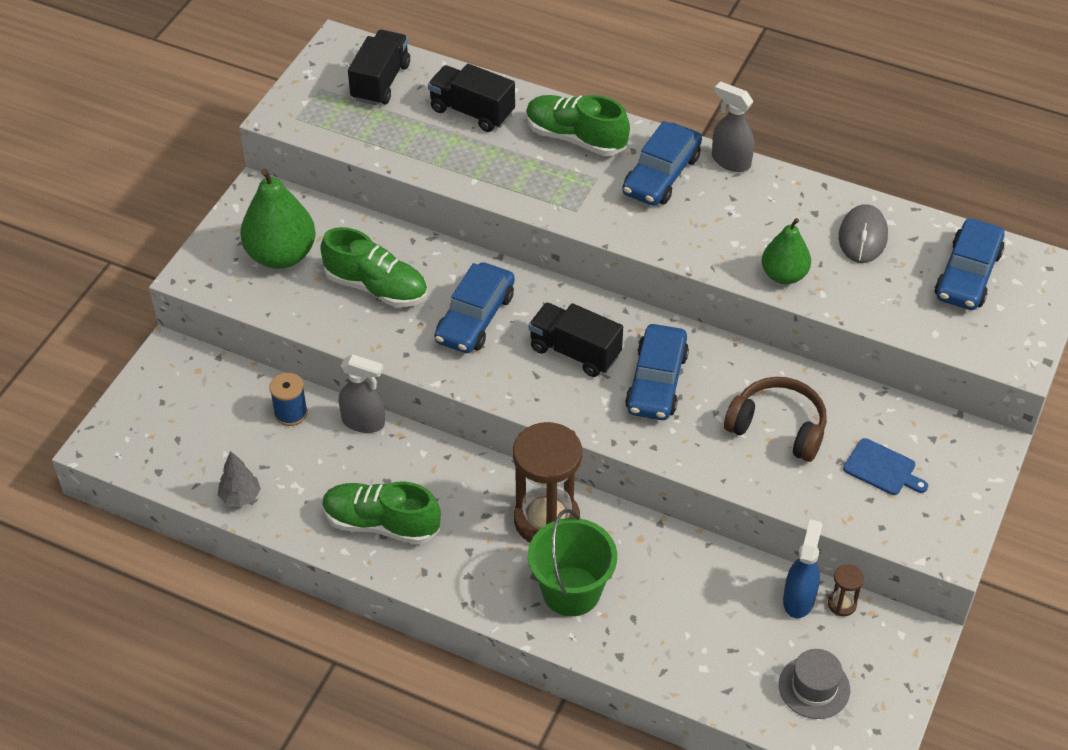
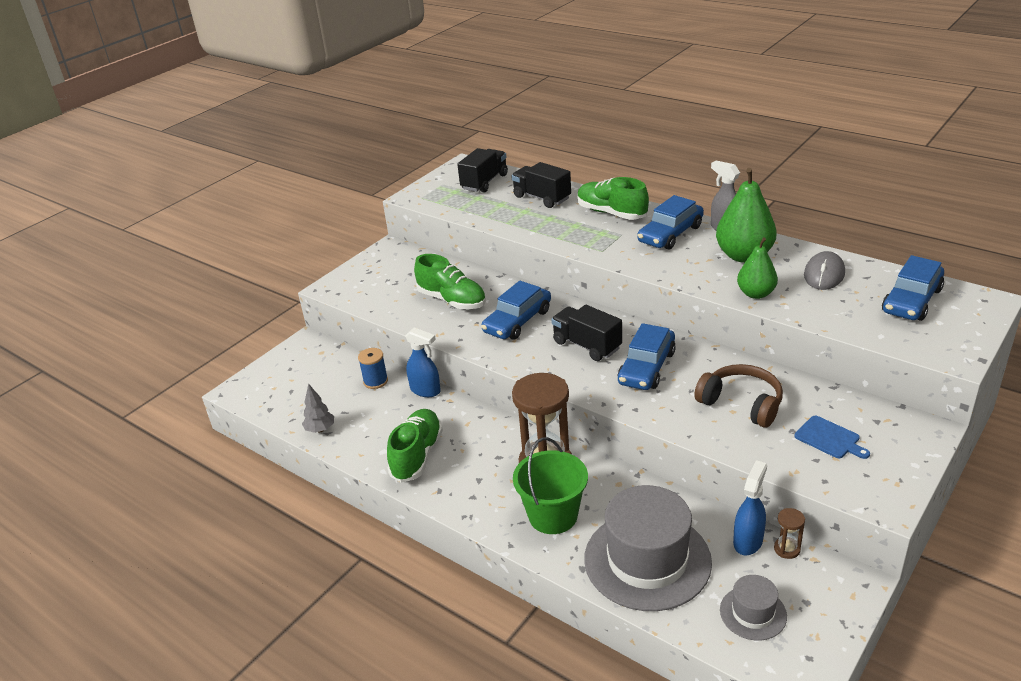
camera: 15 degrees right, 15 degrees down
(281, 255) = (393, 280): green pear -> green pear (744, 256)
(364, 422) = (425, 390): grey spray bottle -> blue spray bottle
(381, 524) = (417, 455): green shoe -> green shoe turned 75 degrees clockwise
(691, 636) = (647, 560): none -> grey hat

